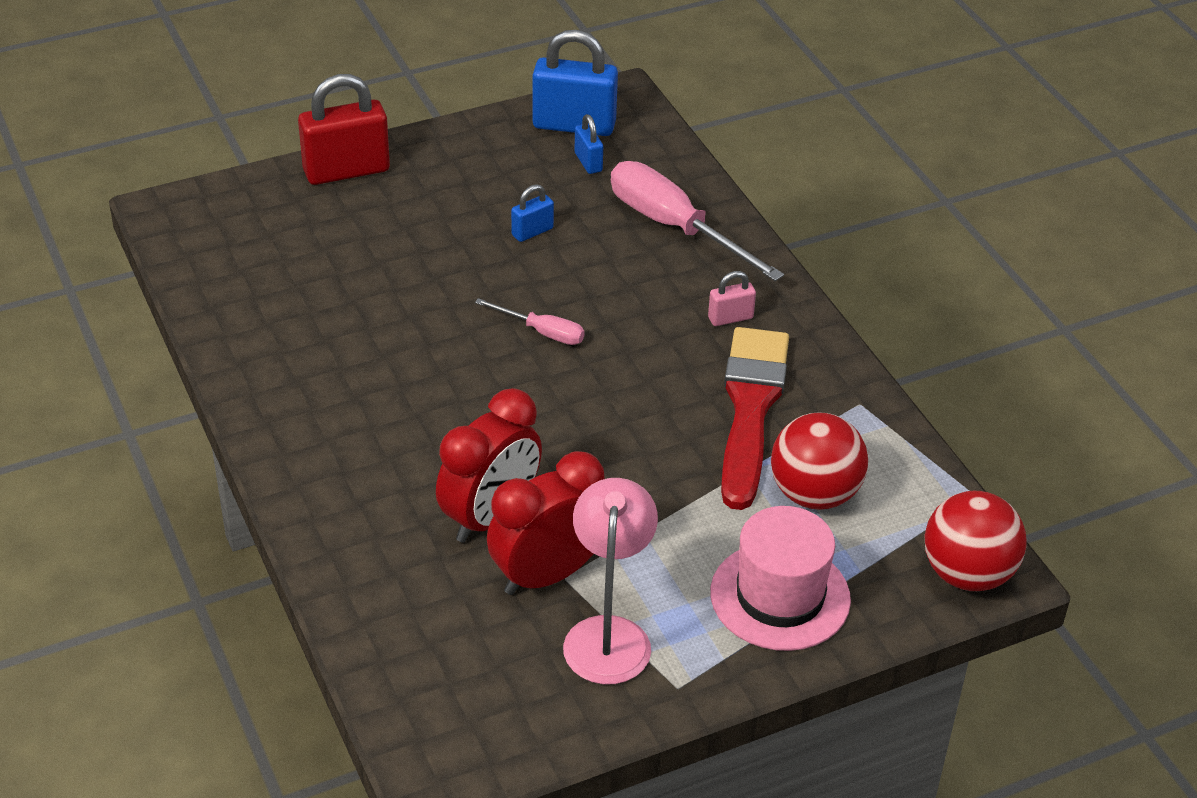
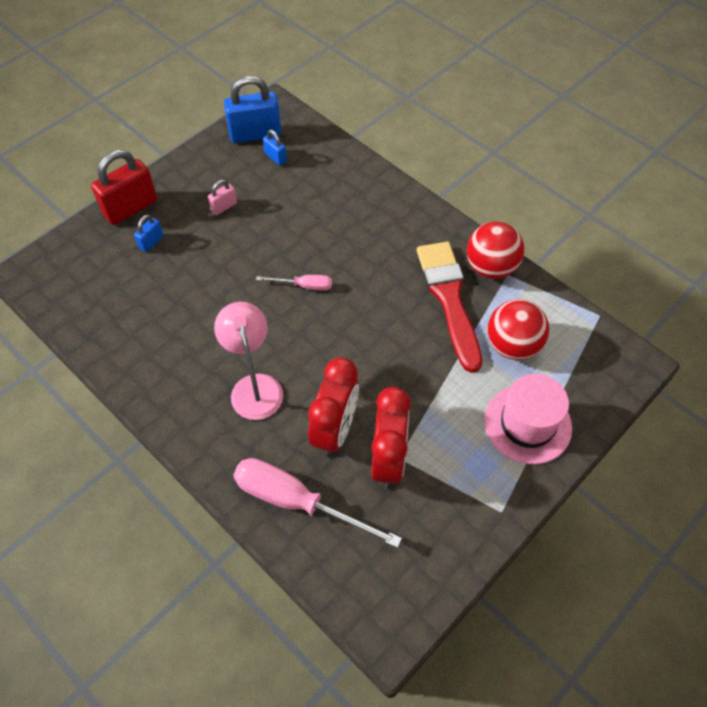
camera: 20 degrees left, 15 degrees up
(532, 232) = (265, 216): blue padlock -> blue padlock (151, 242)
(547, 575) = (388, 460): red clock -> red clock turned 150 degrees clockwise
(608, 634) = (444, 489): pink lamp -> pink lamp (254, 386)
(675, 227) = (347, 187): pink screwdriver -> pink screwdriver (297, 502)
(730, 318) = (408, 240): pink padlock -> pink padlock (224, 207)
(967, 574) = (620, 369): red ball -> red ball (491, 267)

